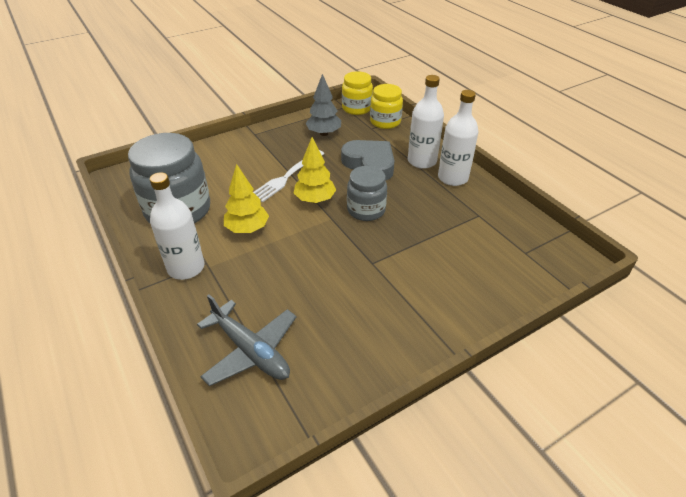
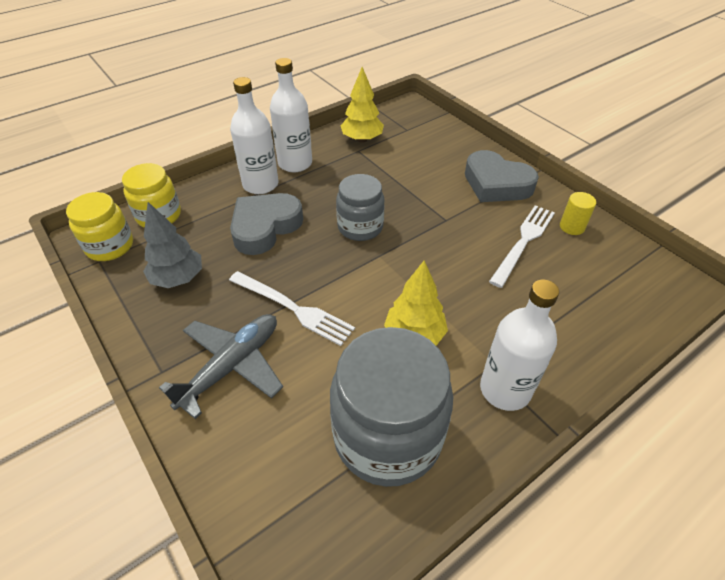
camera: 95 degrees left, 5 degrees up
(251, 351) = (597, 299): grey plane -> grey plane (232, 366)
(315, 200) = (345, 273): yellow tree -> yellow tree (362, 139)
(335, 313) = (523, 242): none -> white fork
(353, 361) = (572, 227): none -> yellow cylinder
(429, 311) = (496, 184): none -> grey heart

